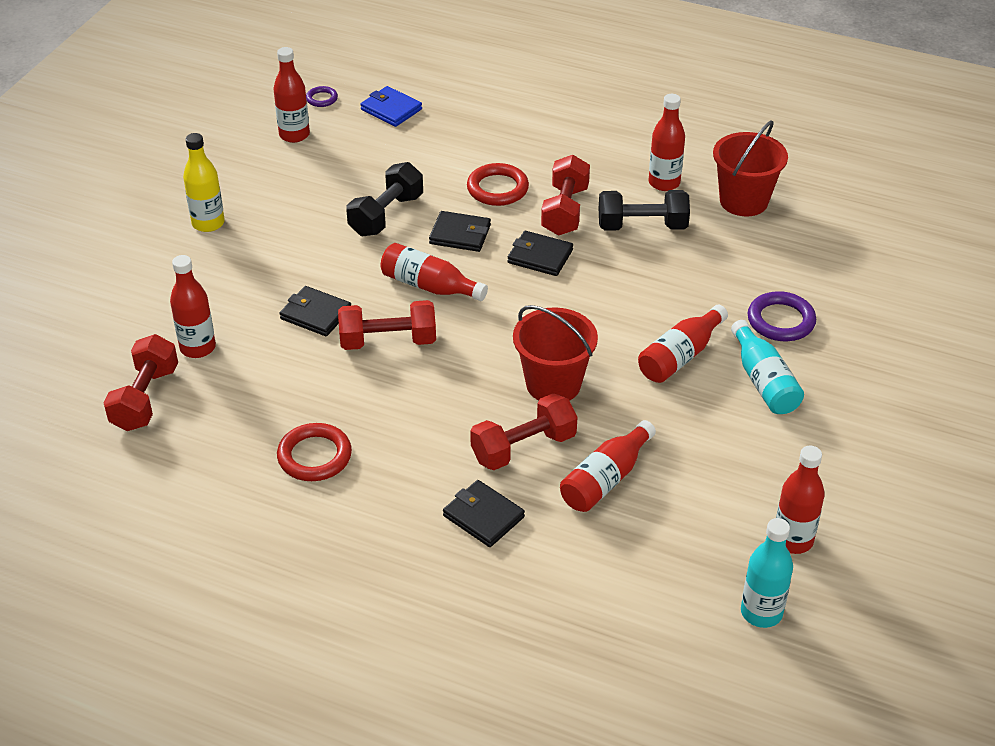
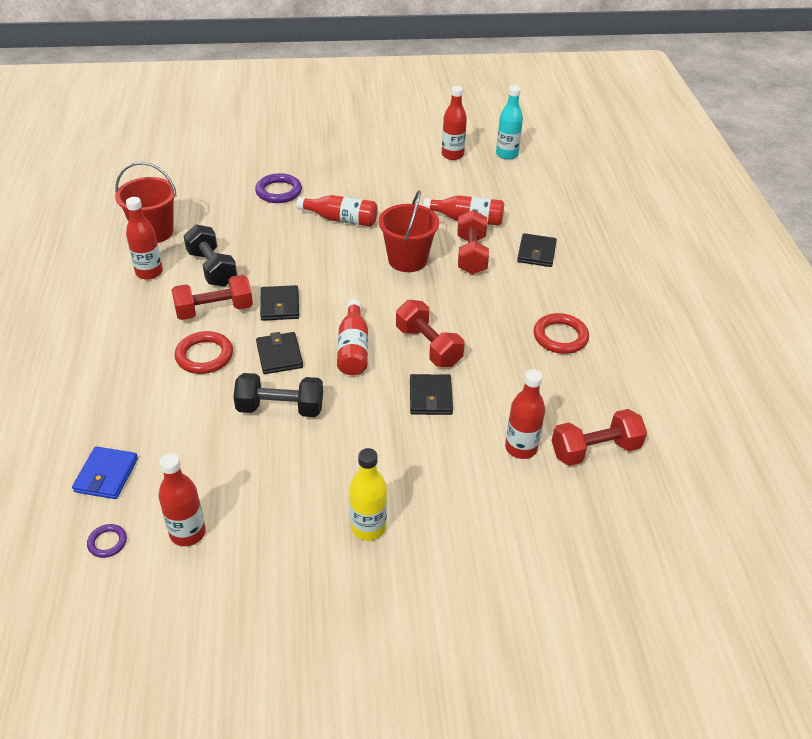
camera: 120 degrees left, 0 degrees up
(523, 448) = (471, 255): red dumbbell -> red dumbbell turned 60 degrees clockwise
(763, 381) = (340, 186): turquoise bottle -> none

